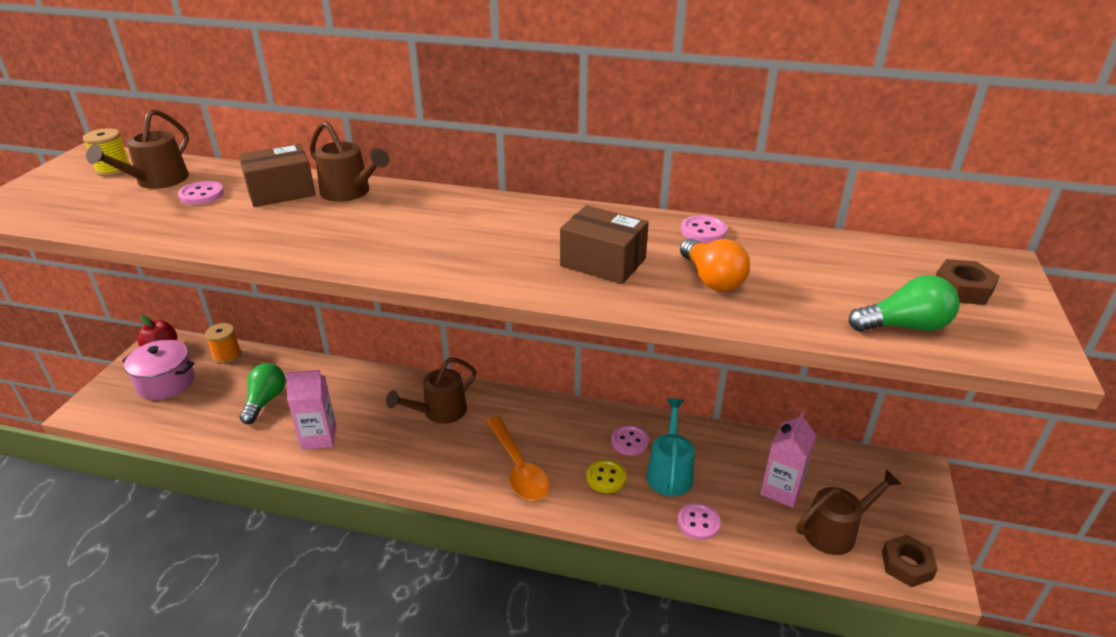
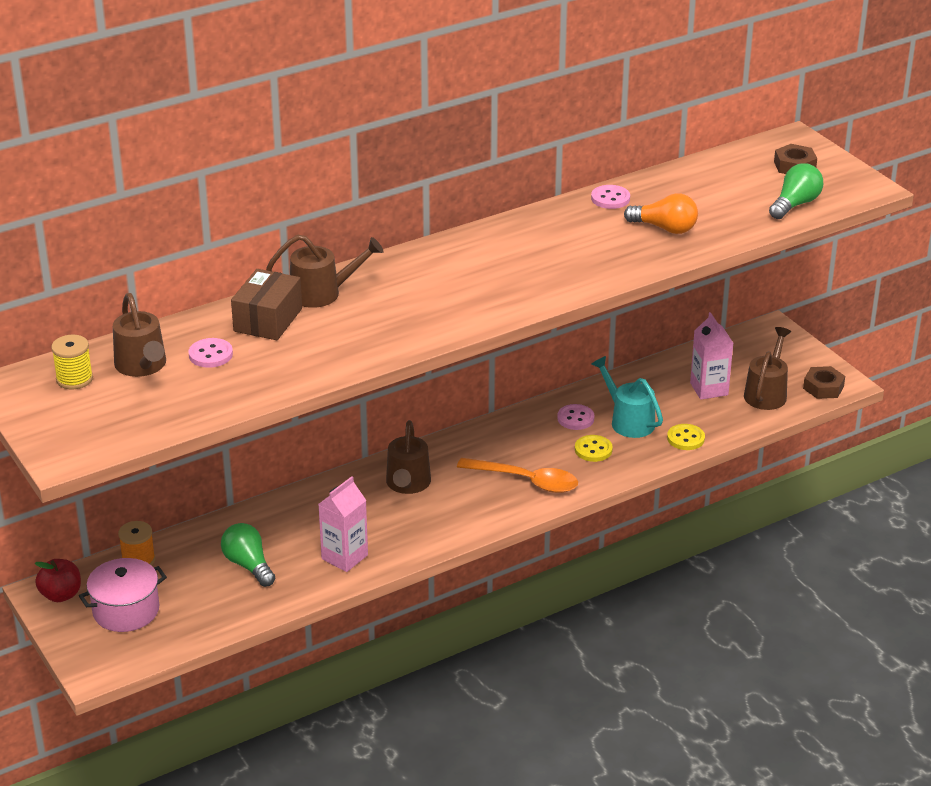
camera: 45 degrees left, 0 degrees up
(603, 262) = (588, 250): brown box -> none
(698, 523) = (685, 438): pink button -> yellow button

